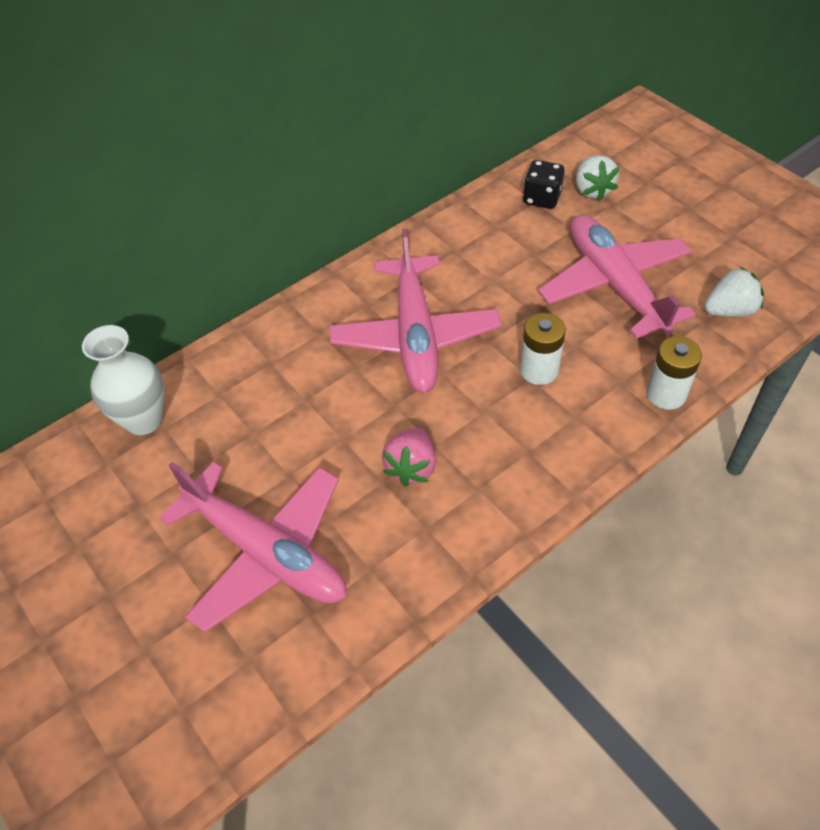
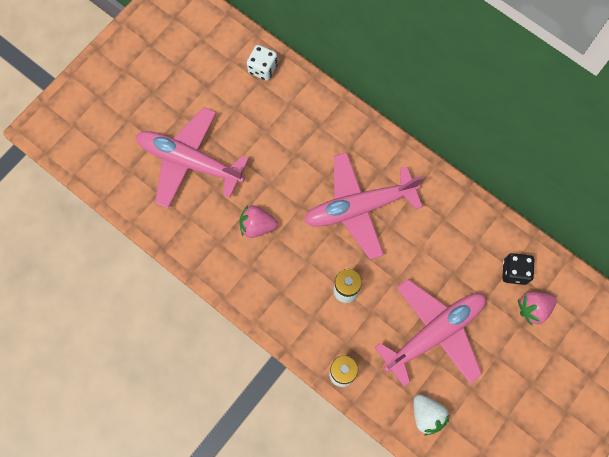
camera: 75 degrees right, 20 degrees up
(143, 420) = (263, 68): white vase -> white dice
(267, 552) = (189, 162): pink plane -> pink plane turned 90 degrees clockwise
(592, 190) = (533, 308): white strawberry -> pink strawberry

